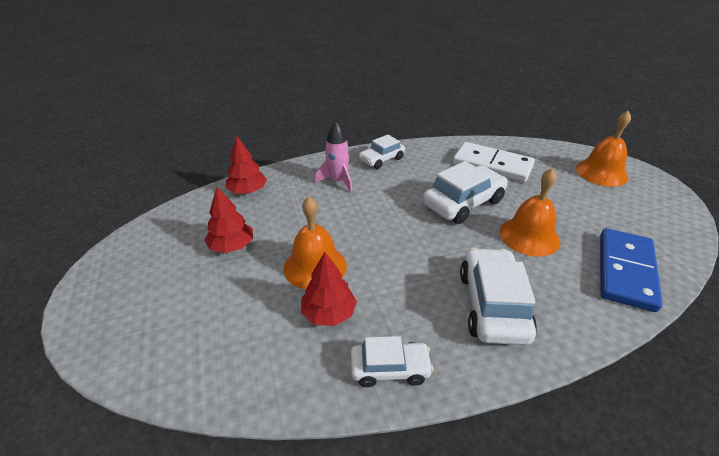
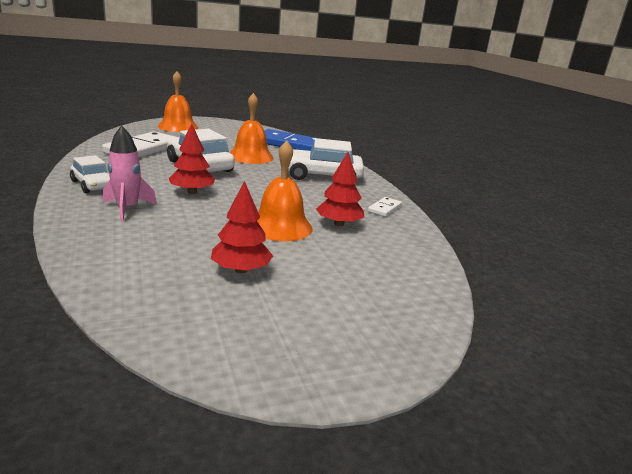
camera: 95 degrees left, 15 degrees down
(247, 191) = (113, 264): red tree -> red tree (192, 192)
(390, 369) = (384, 208): white car -> white domino

